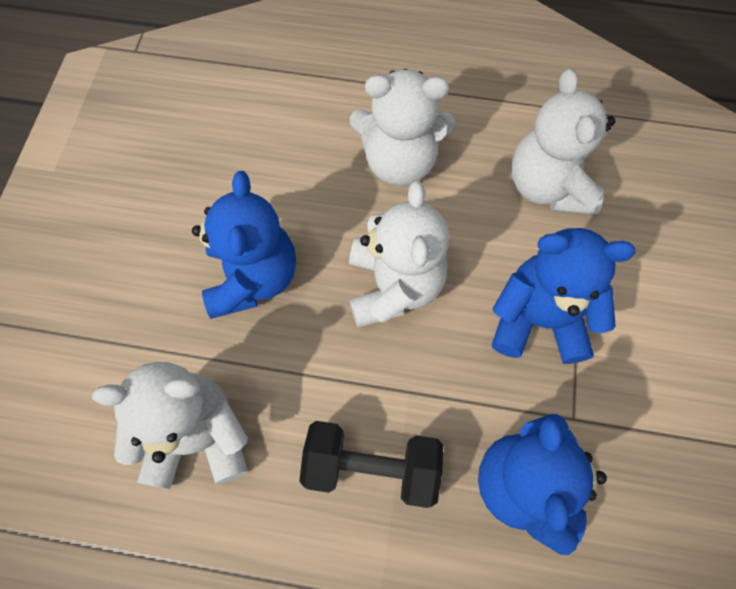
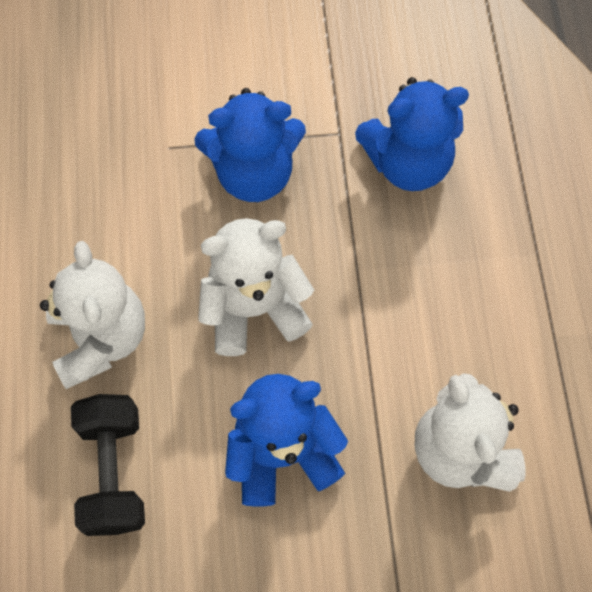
camera: 105 degrees left, 0 degrees up
(371, 467) = (436, 286): black dumbbell -> black dumbbell (114, 471)
(538, 319) = (254, 173): blue teddy bear -> blue teddy bear turned 90 degrees counterclockwise
(547, 186) = (101, 185): white teddy bear -> none

